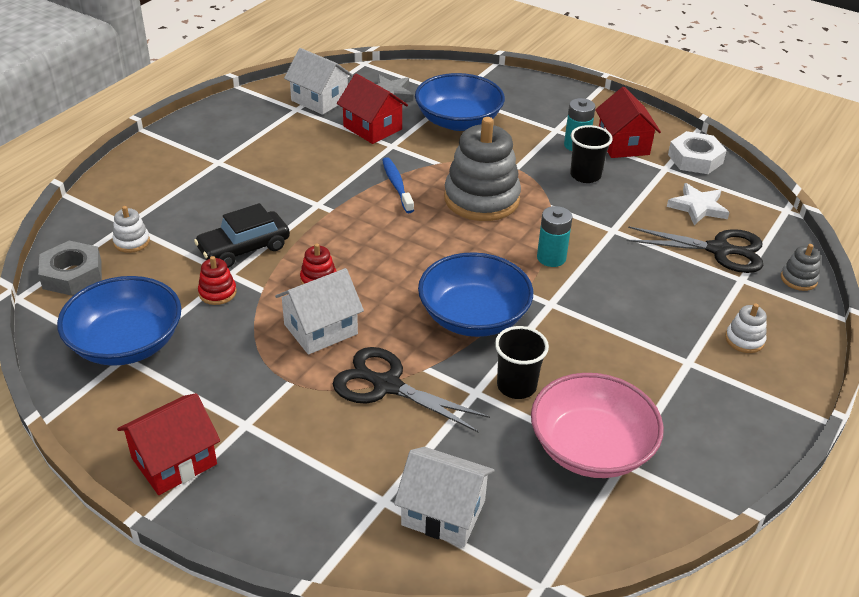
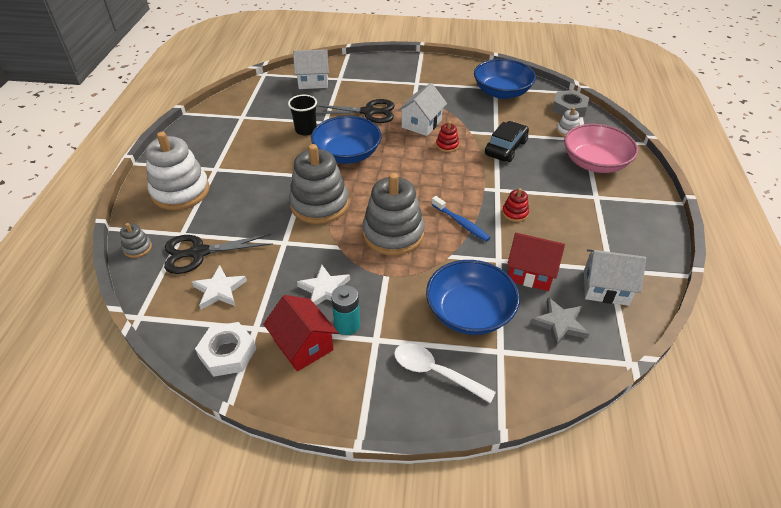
camera: 155 degrees right, 5 degrees up
(174, 461) = (430, 66): red house -> none
(217, 292) = (490, 123): red stacking toy -> red stacking toy (515, 213)
(519, 99) = (435, 372): none -> white spoon
(551, 258) = (319, 204): turquoise battery -> grey stacking toy
(585, 175) = (324, 289): black cup -> white star
(591, 448) = (259, 117): pink bowl -> pink bowl (594, 163)
(744, 340) = (180, 191): white stacking toy -> white stacking toy, size x2.29

